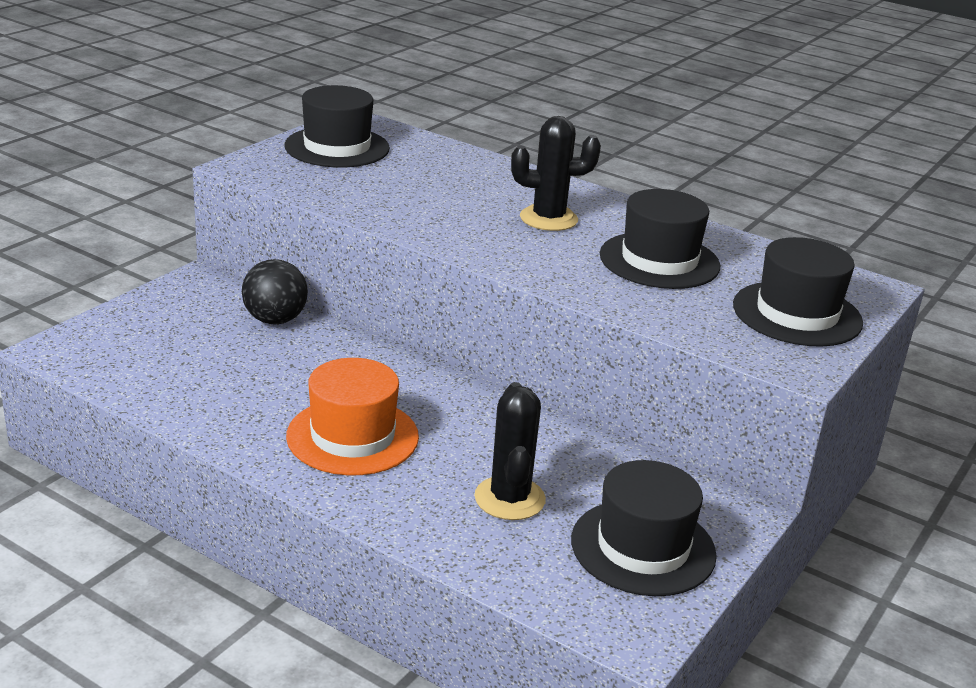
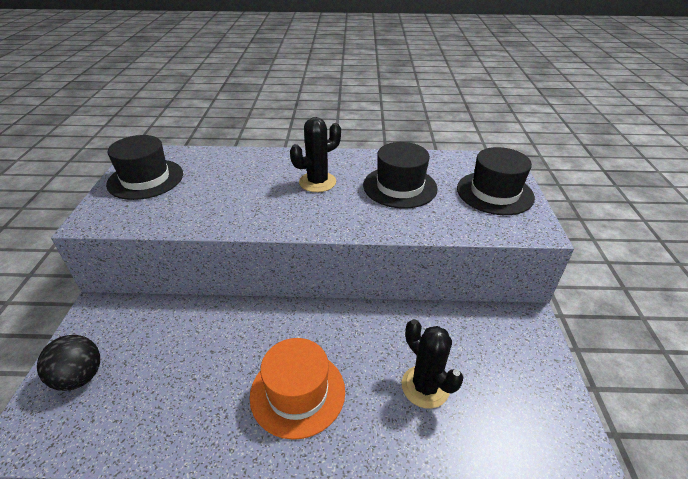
camera: 30 degrees left, 10 degrees up
(275, 320) = (173, 318): black ball -> black ball (80, 377)
(643, 547) = (518, 379): black hat -> none

